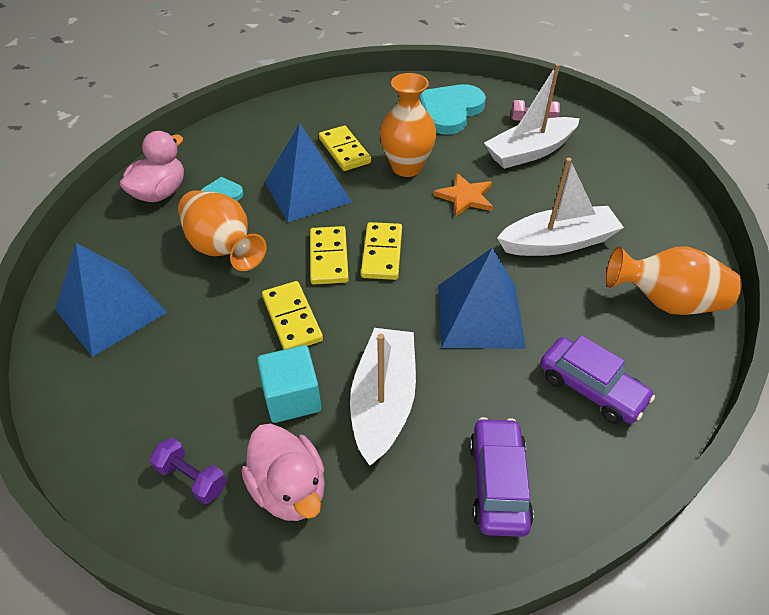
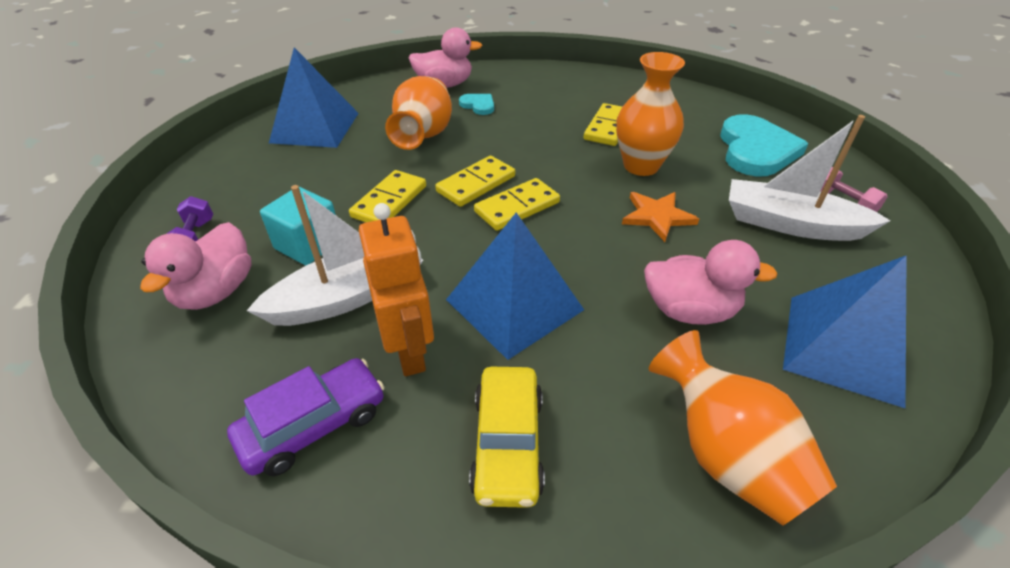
camera: 50 degrees right, 5 degrees down
(308, 192) = (534, 137): blue pyramid -> blue pyramid (843, 348)
(450, 111) = (756, 150): turquoise heart -> turquoise heart turned 105 degrees clockwise
(474, 394) = (410, 351): none -> orange robot
(558, 242) = (689, 310): white boat -> pink duck
(591, 388) = (508, 444): purple car -> yellow car

